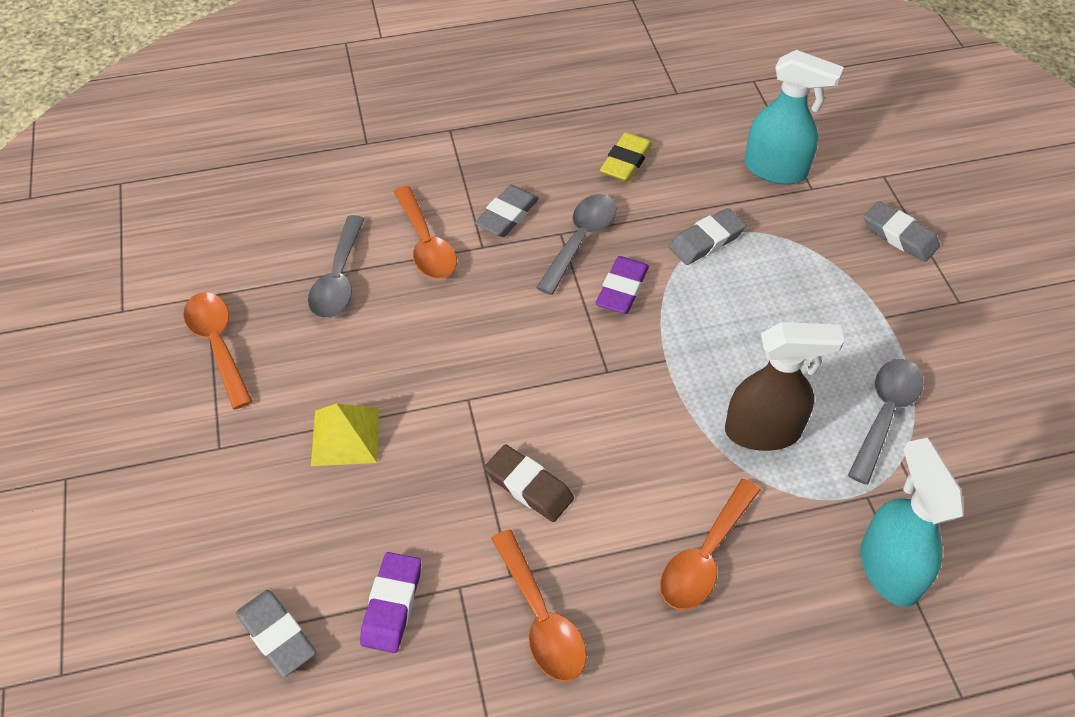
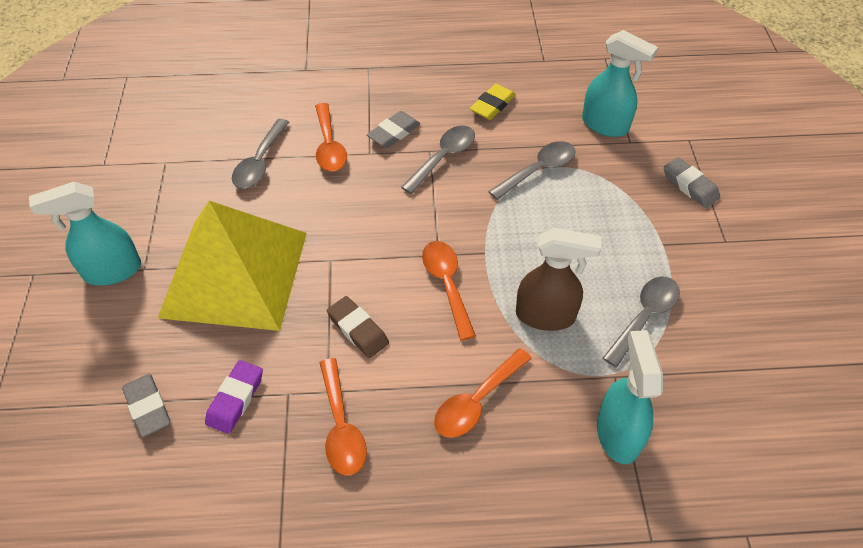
camera: 10 degrees right, 0 degrees up
(176, 457) = (112, 271): none -> turquoise spray bottle
(218, 344) = (162, 197): orange spoon -> orange spoon (447, 284)
(345, 436) = (234, 274): yellow pyramid -> yellow pyramid, size x2.49
(622, 289) = (465, 197): purple eraser -> none
(706, 241) = (538, 170): grey eraser -> grey spoon

